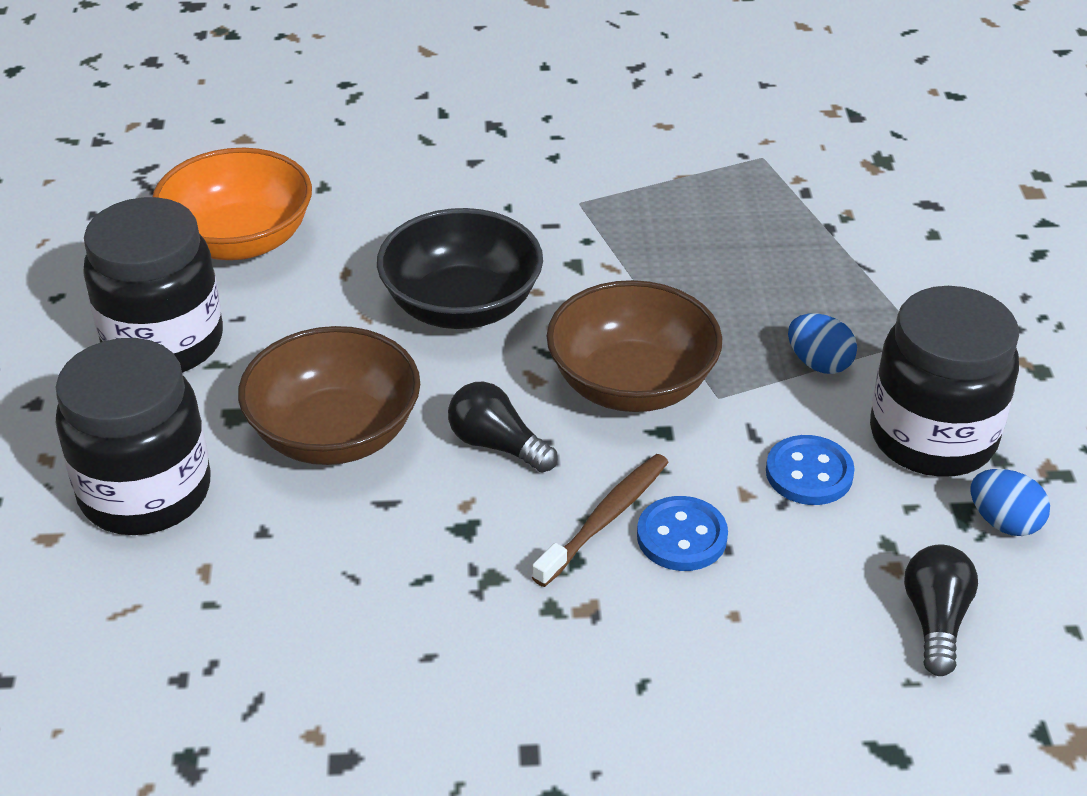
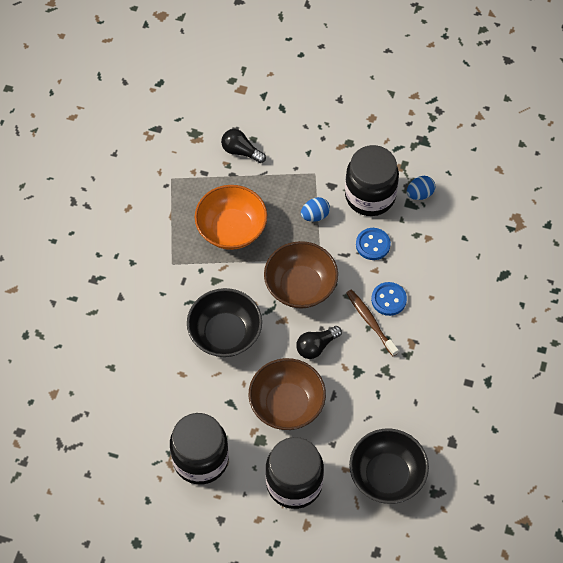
camera: 70 degrees left, 20 degrees up
(210, 650) = (387, 475): none -> black bowl
(239, 240) = (138, 413): orange bowl -> orange bowl (231, 229)
(935, 620) = (455, 236): black light bulb -> black light bulb (241, 151)

